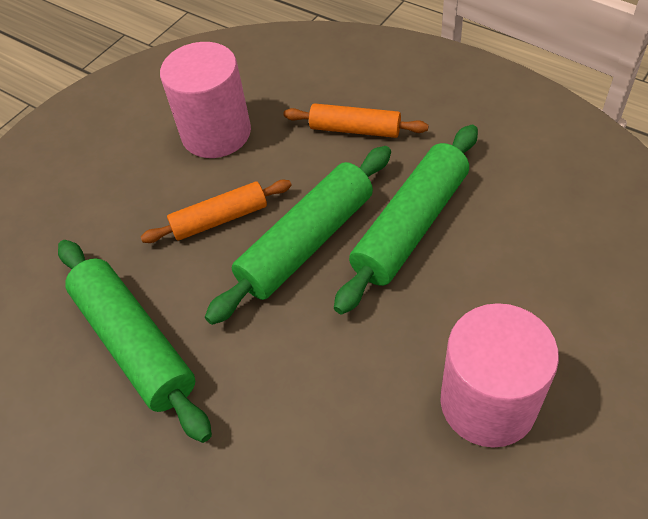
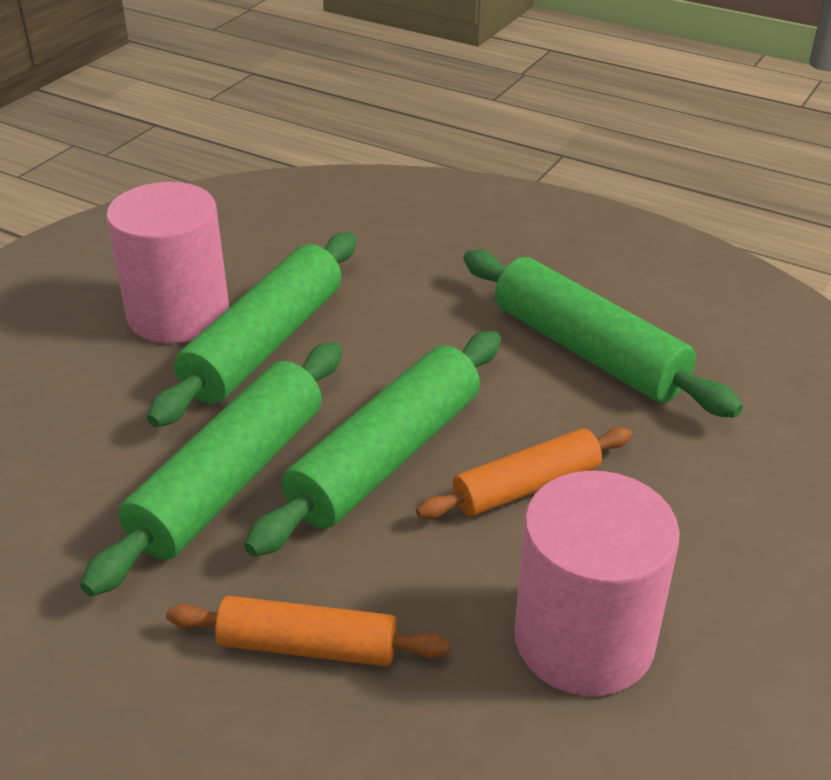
camera: 170 degrees right, 15 degrees down
(401, 358) = (265, 344): none -> green rolling pin

